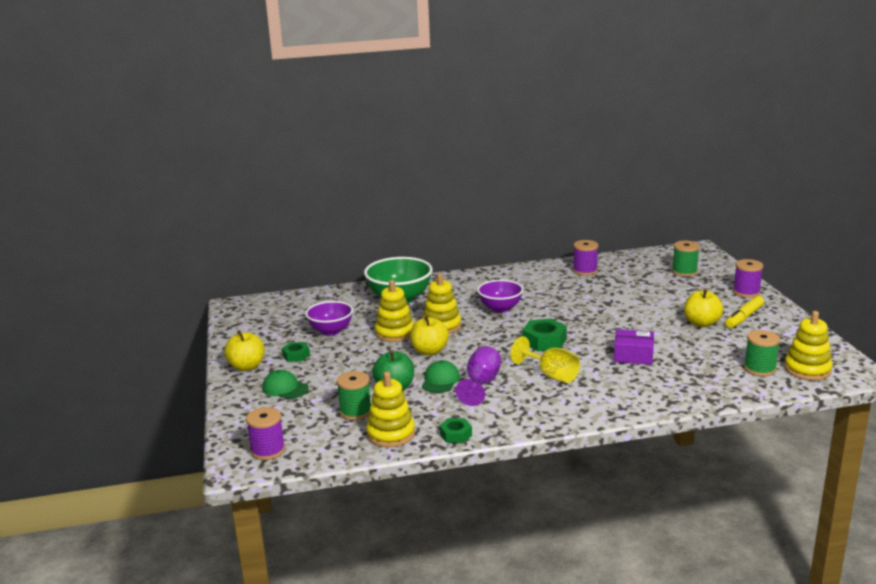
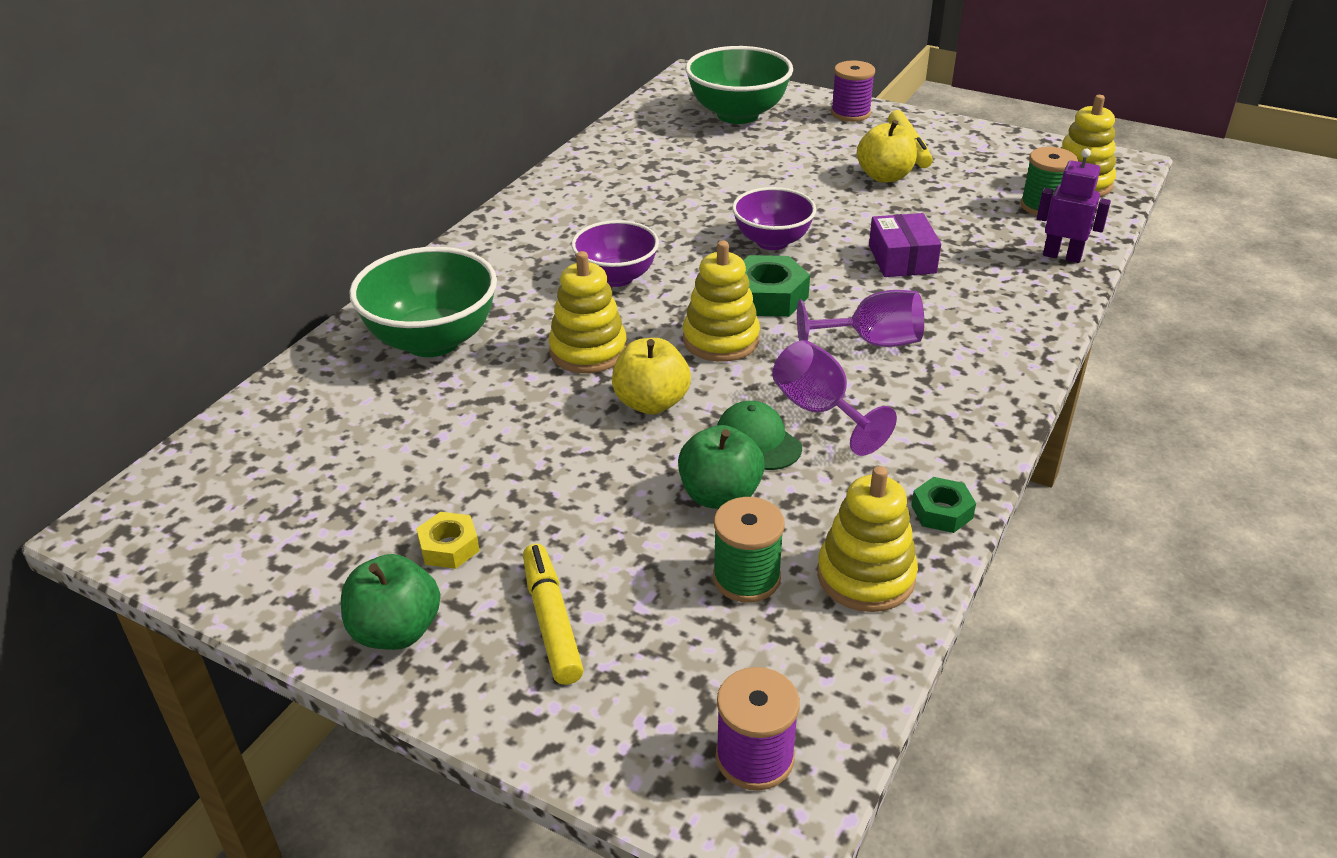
camera: 50 degrees left, 15 degrees up
(247, 367) = (396, 631): yellow apple -> green apple
(285, 388) = (552, 621): green cap -> yellow marker
(296, 355) = (449, 547): green nut -> yellow nut
(331, 331) = (423, 463): purple bowl -> purple bowl (772, 241)
(395, 333) = (540, 403): yellow stacking toy -> yellow stacking toy (721, 340)
(551, 375) = (871, 342): yellow goblet -> purple goblet
(585, 271) = (618, 165): purple spool -> none
(633, 355) = (902, 259): purple box -> purple box turned 60 degrees counterclockwise
(684, 272) = (737, 114): green spool -> green bowl
(718, 390) = (1062, 256): none -> purple robot

